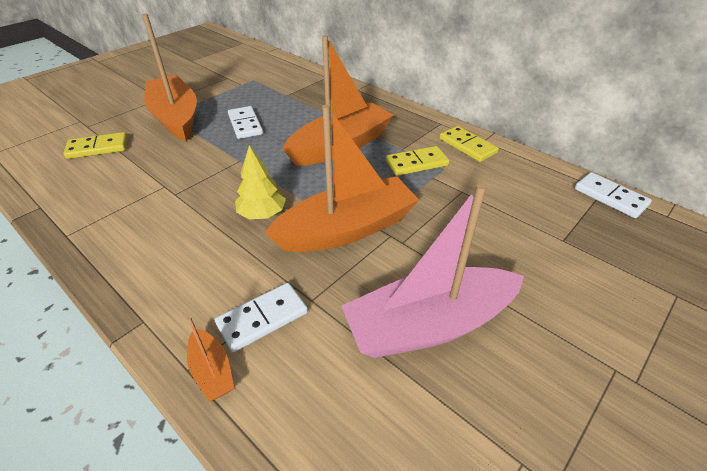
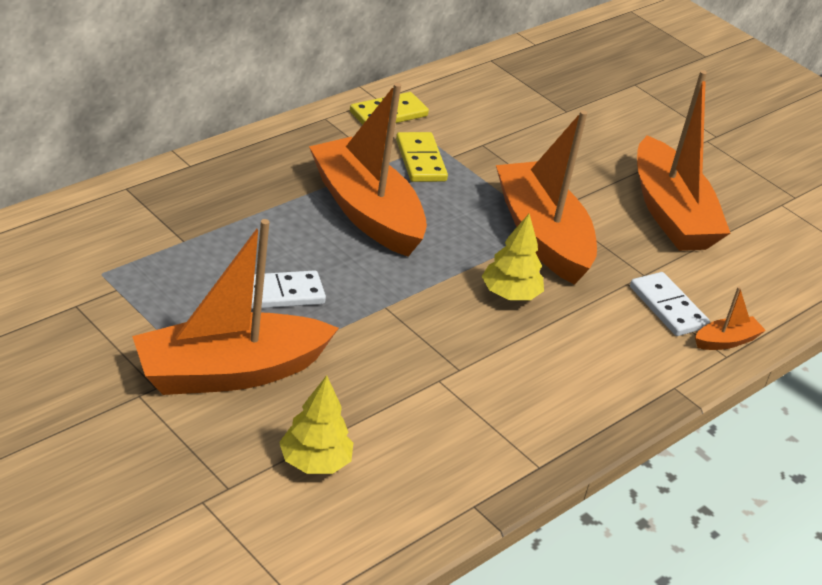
camera: 90 degrees left, 5 degrees down
(98, 148) = (314, 462): yellow domino -> yellow tree
(429, 325) = (670, 213): pink boat -> orange boat
(610, 197) = (504, 61): white domino -> none

